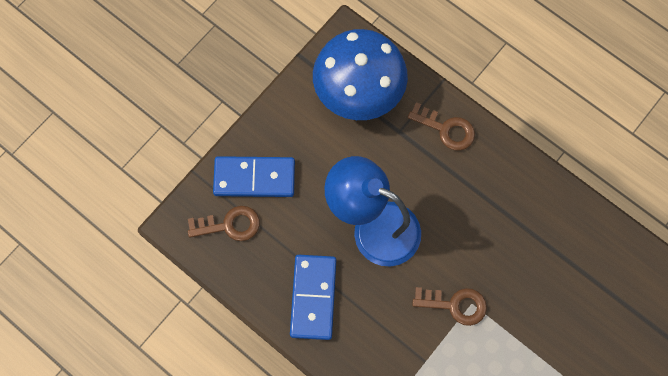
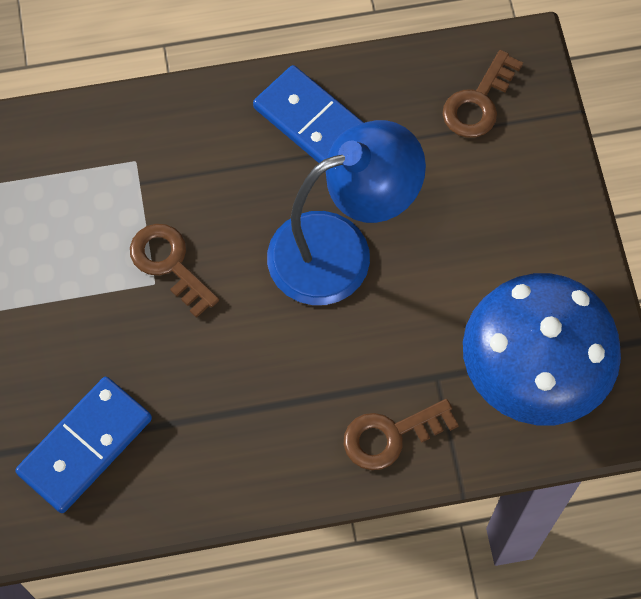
camera: 130 degrees right, 5 degrees down
(254, 178) = (515, 168): blue domino -> blue domino (85, 446)
(455, 305) = (169, 264): brown key -> brown key turned 90 degrees clockwise

